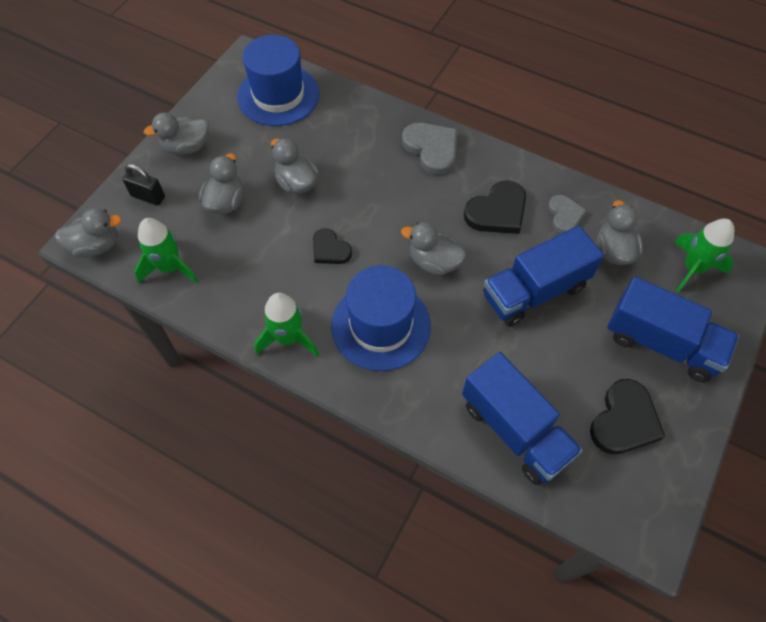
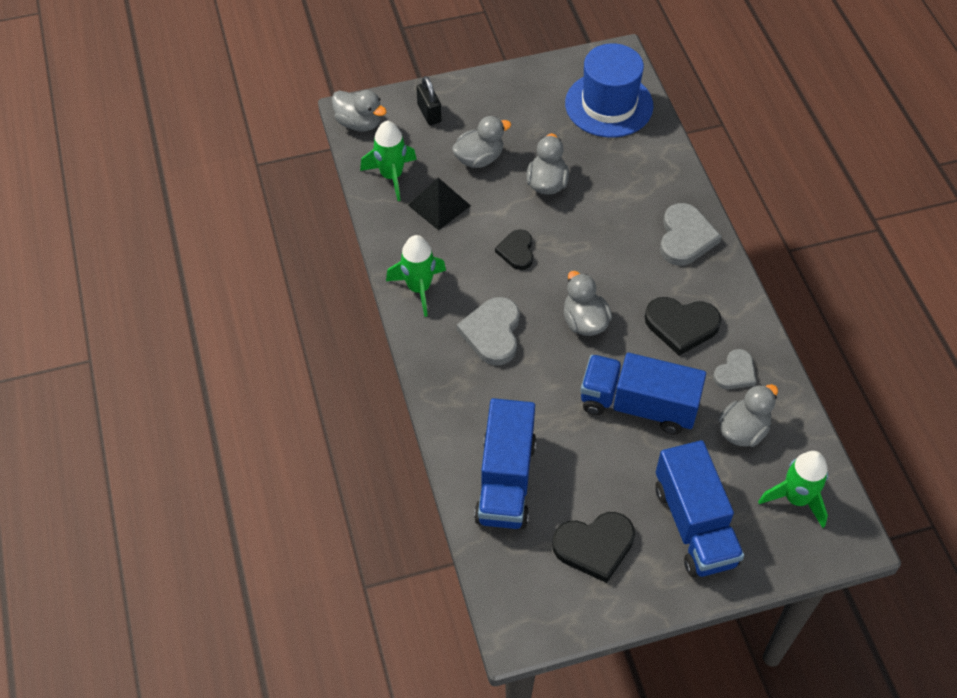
camera: 45 degrees right, 5 degrees down
(186, 147) = (494, 96): grey duck -> none
(233, 261) = (439, 205): none -> black pyramid
(381, 325) = (492, 333): blue hat -> grey heart

